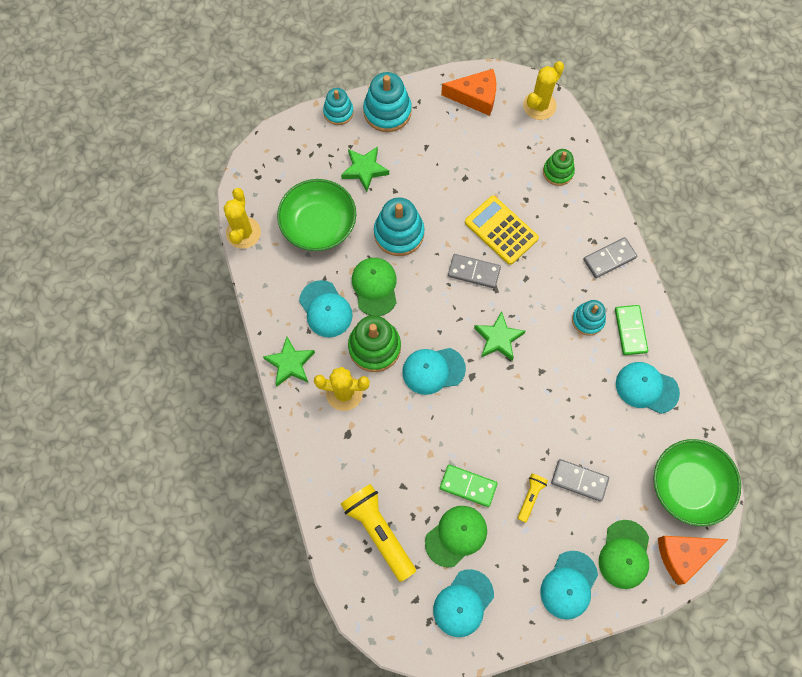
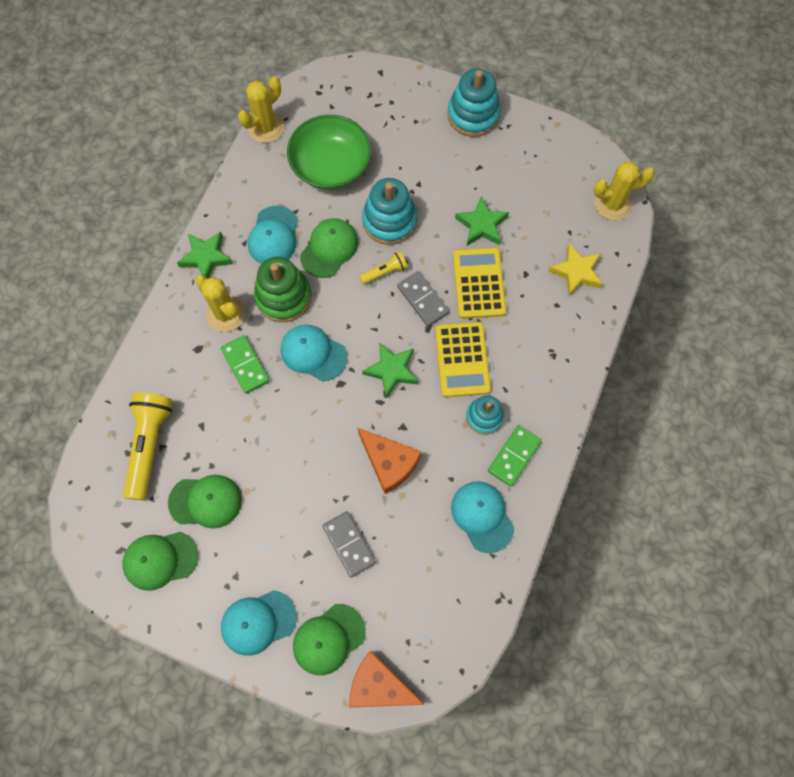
camera: 40 degrees right, 0 degrees up
(338, 112) = (431, 87): turquoise stacking toy -> none
(364, 170) = (409, 148): green star -> green star (481, 225)
(463, 603) = (160, 560): turquoise cap -> green cap
(468, 486) = (253, 470): green domino -> green domino (245, 365)
(475, 97) = (561, 156): orange cheese -> orange cheese (389, 463)
(530, 497) = (295, 522): yellow flashlight -> yellow flashlight (385, 272)
(538, 292) = (462, 359): none -> yellow calculator
(558, 172) = (576, 272): green stacking toy -> yellow star
(609, 259) = (553, 380): grey domino -> none
(689, 486) = (440, 631): green bowl -> none

